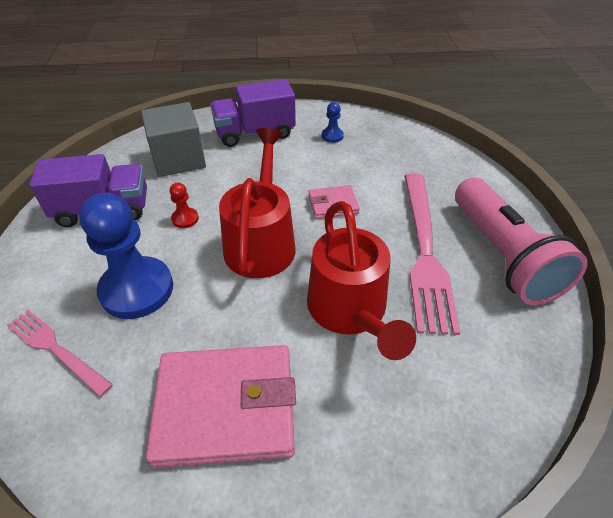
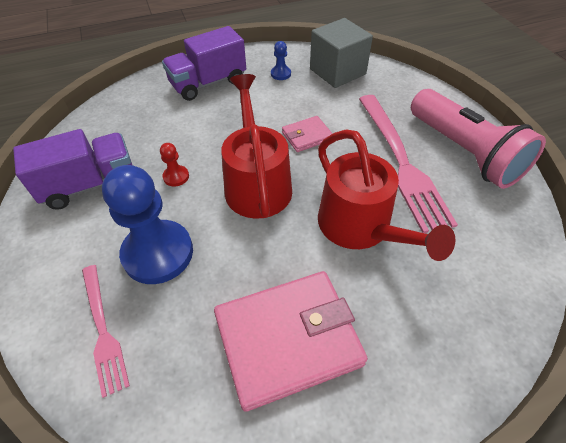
camera: 15 degrees left, 5 degrees up
(56, 349) = (102, 329): pink fork -> pink fork turned 135 degrees counterclockwise
(178, 159) = (145, 121): grey cube -> grey cube (337, 72)

